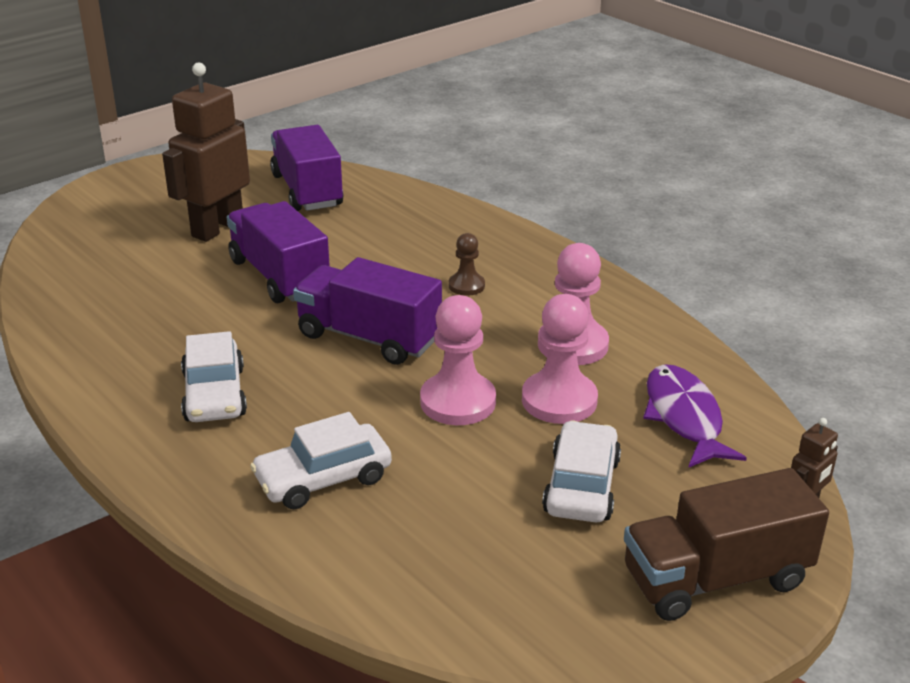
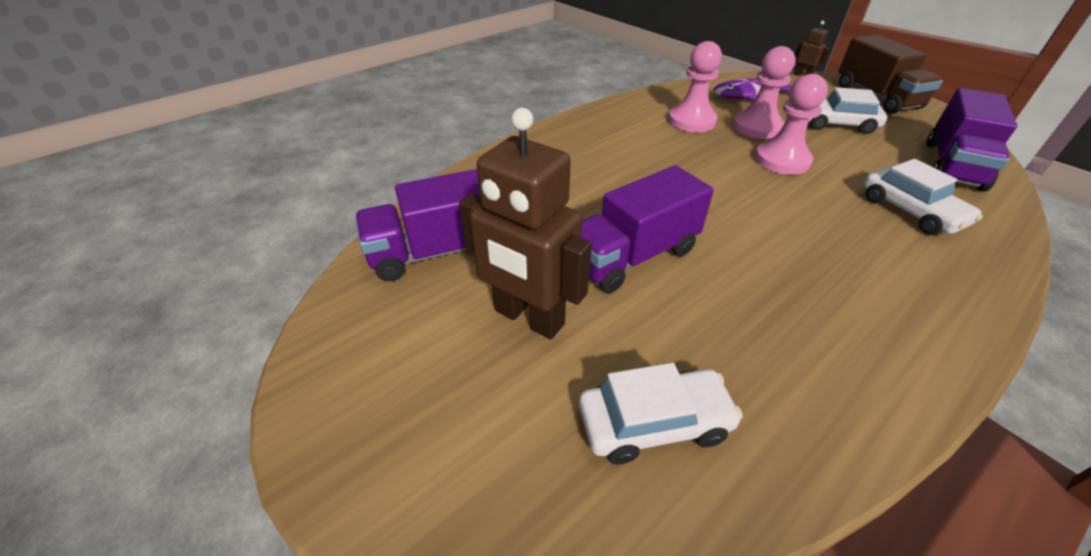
camera: 90 degrees left, 10 degrees up
(214, 394) = (853, 278): white car -> white car (654, 422)
(369, 338) = (720, 199): purple truck -> purple truck (953, 165)
(466, 286) = (626, 157): brown pawn -> none

